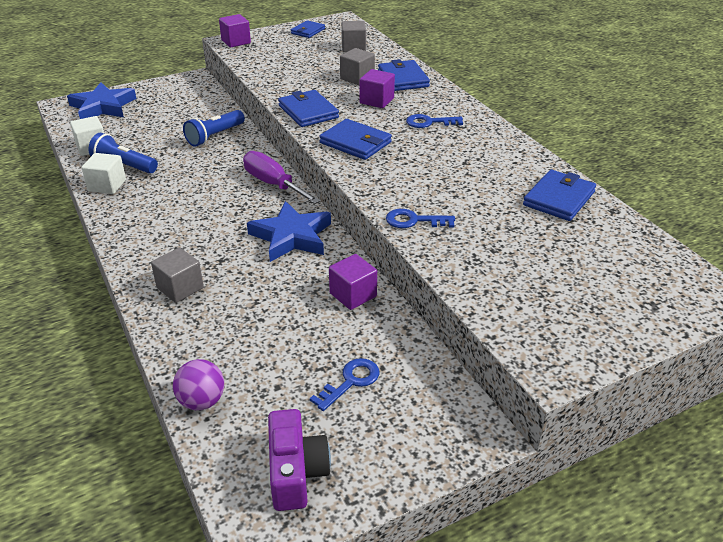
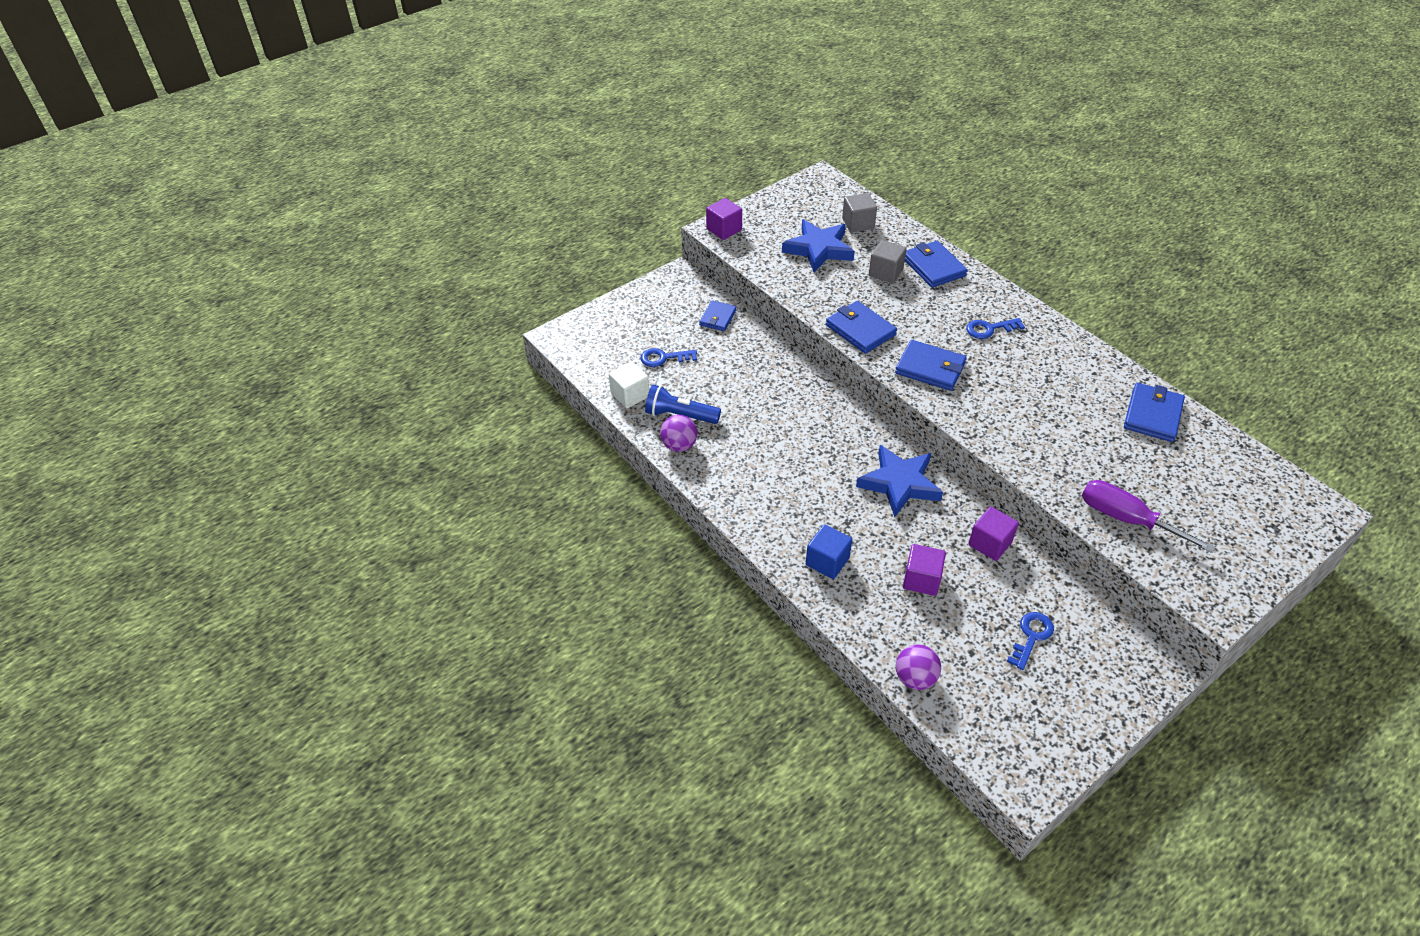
camera: 10 degrees left, 10 degrees up
(103, 107) = (604, 333): blue star -> blue star (819, 249)
(107, 185) = (679, 445): white cube -> purple ball
(180, 288) = (827, 561): grey cube -> blue cube
(214, 136) = (751, 361): blue flashlight -> none
(273, 184) = (847, 418): purple screwdriver -> purple screwdriver (1126, 519)
(296, 472) = (1028, 730): purple camera -> none
(307, 31) = (794, 202): blue wallet -> blue wallet (717, 318)
(376, 101) = (922, 304): purple cube -> purple cube (921, 579)
(414, 221) = (1033, 463): blue key -> blue key (664, 358)

